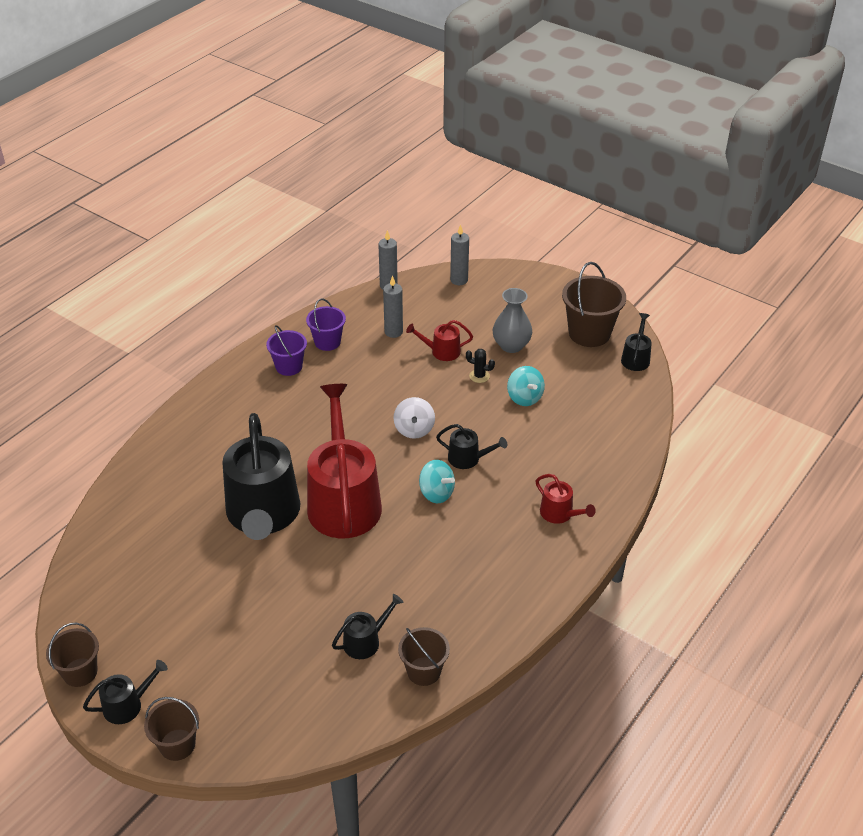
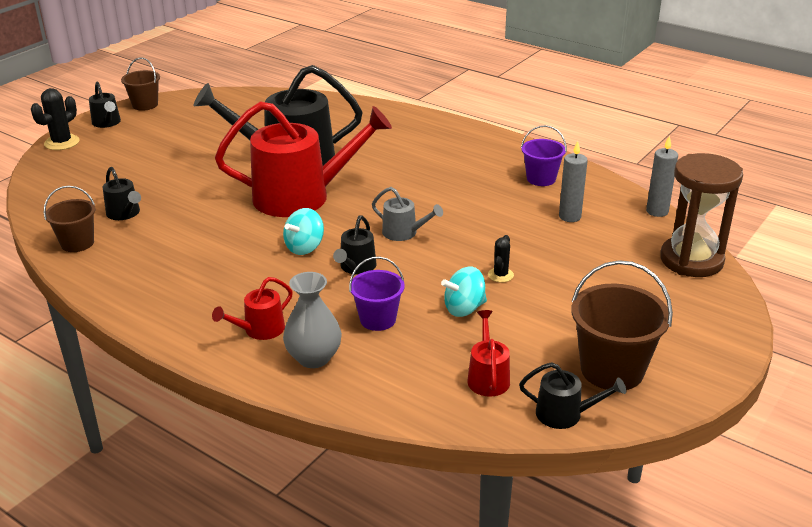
camera: 90 degrees right, 10 degrees down
(177, 744) = (62, 142): brown bucket -> black cactus
(289, 366) = (496, 160): purple bucket -> purple bucket (378, 319)
(414, 429) = (404, 233): white spinning top -> grey watering can
(442, 351) = (541, 249): red watering can -> red watering can (487, 377)
(459, 280) = (691, 260): grey candle -> brown hourglass
(511, 345) = (566, 300): grey vase -> grey vase (314, 358)

